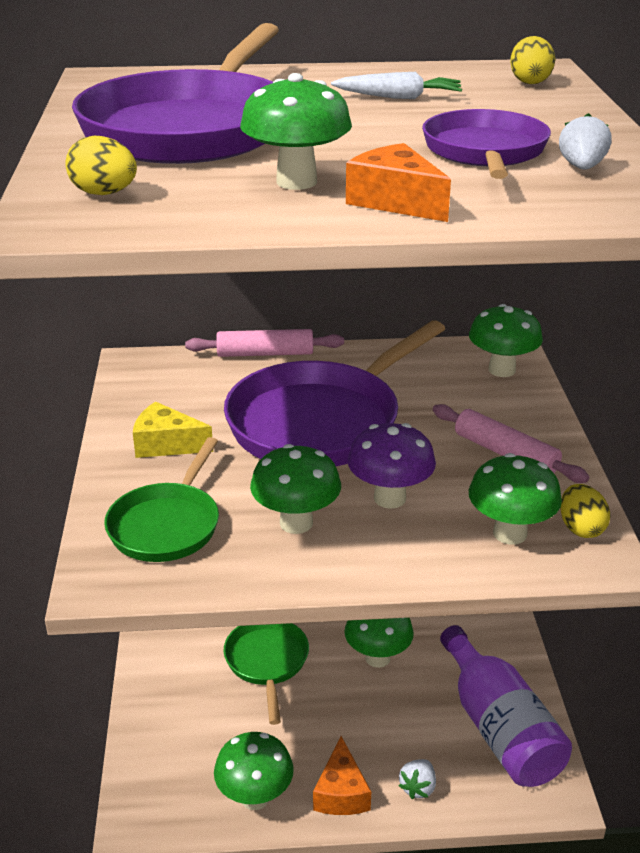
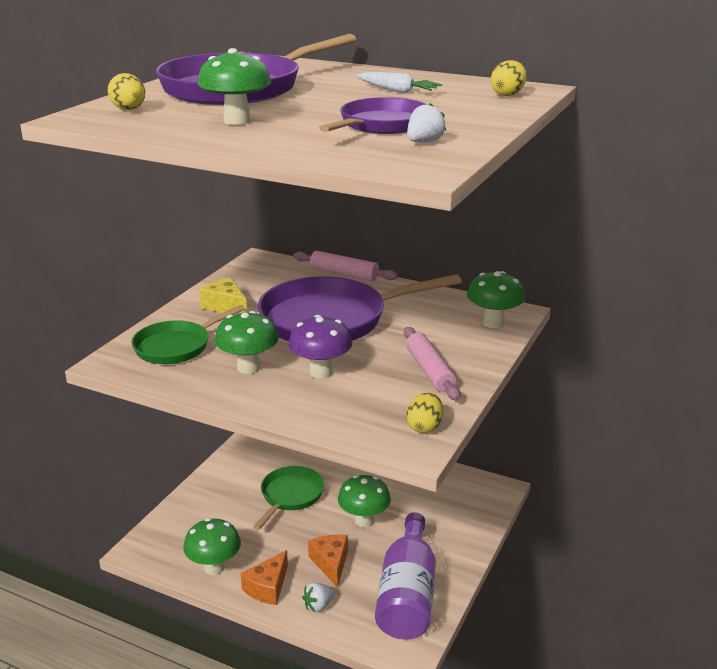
camera: 30 degrees right, 5 degrees down
(396, 201) = (269, 139): orange cheese -> orange cheese (331, 563)
(510, 533) = (372, 414): green mushroom -> none

